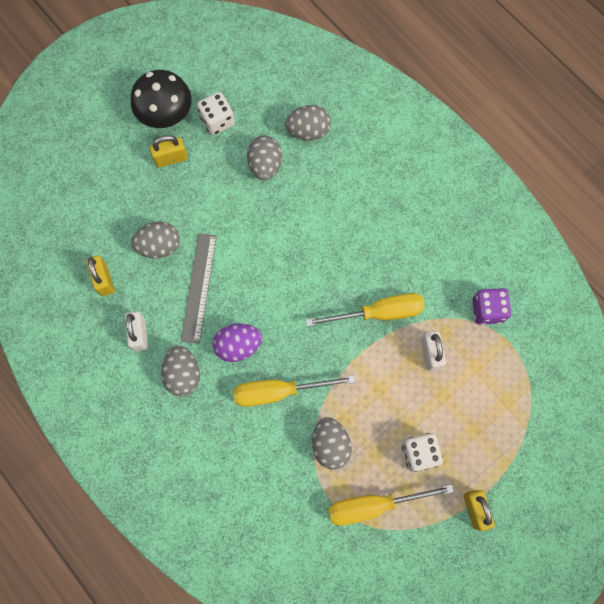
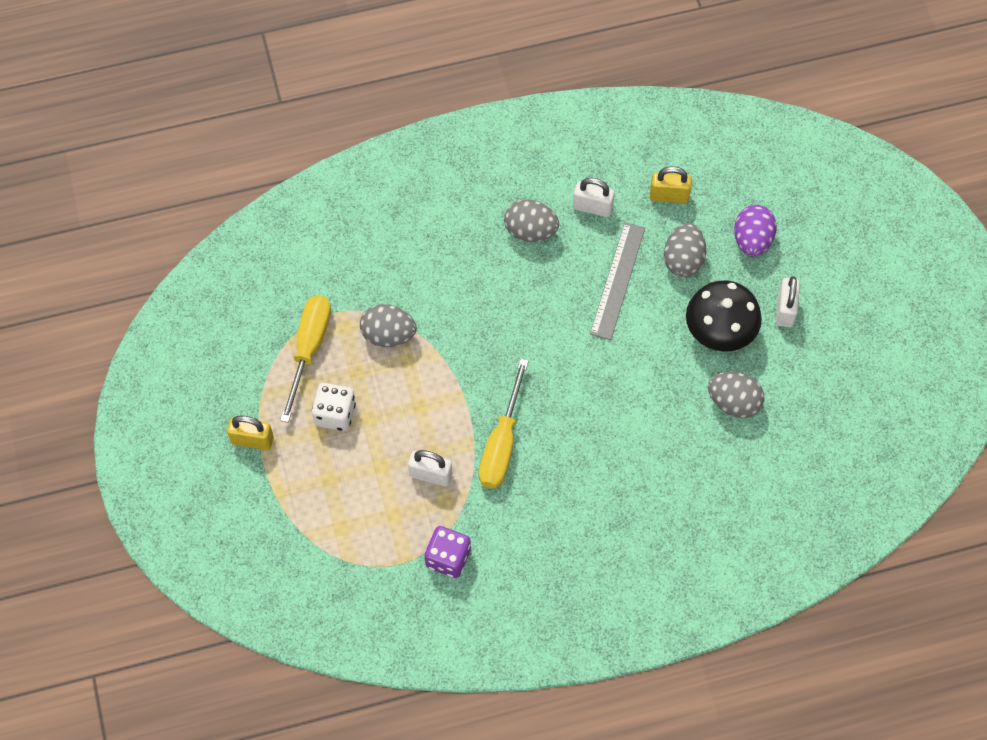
camera: 115 degrees right, 10 degrees down
(165, 113) = (846, 325): black mushroom -> black mushroom (719, 331)
(171, 158) = (785, 310): yellow padlock -> white padlock
(199, 287) = (617, 280): grey ruler -> grey ruler turned 75 degrees clockwise
(217, 121) = (813, 375): white dice -> none
(238, 345) = (535, 292): purple egg -> purple egg (752, 240)
(279, 391) = (467, 311): yellow screwdriver -> none
(308, 131) = (757, 467): grey egg -> none

